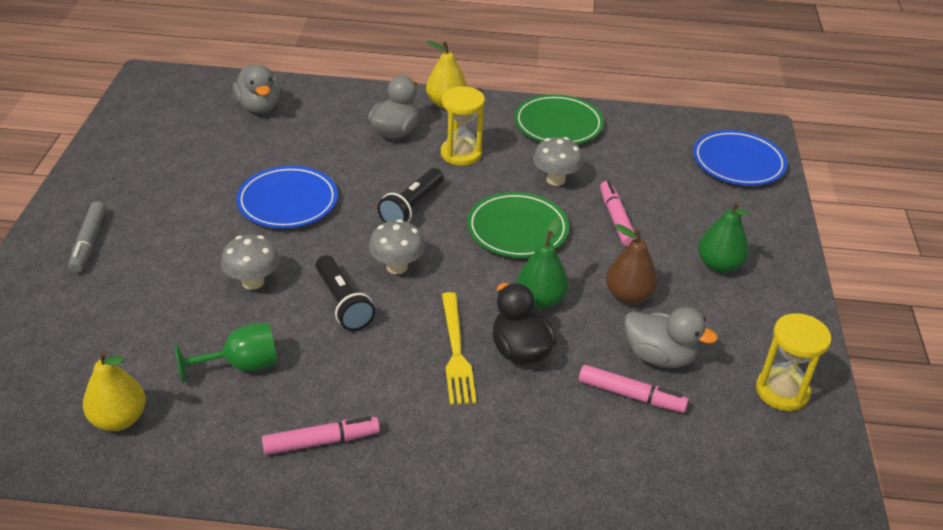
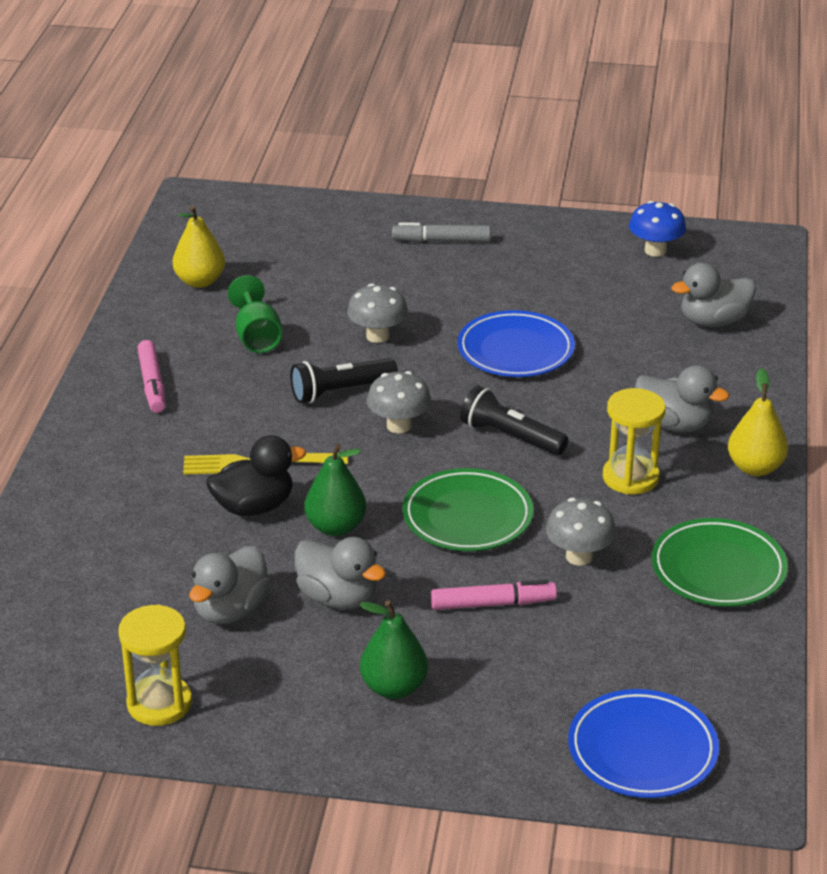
camera: 95 degrees right, 5 degrees down
(145, 126) = (655, 250): none -> blue mushroom
(628, 296) = (338, 598): brown pear -> grey duck
(631, 395) = (175, 581): pink marker -> none

